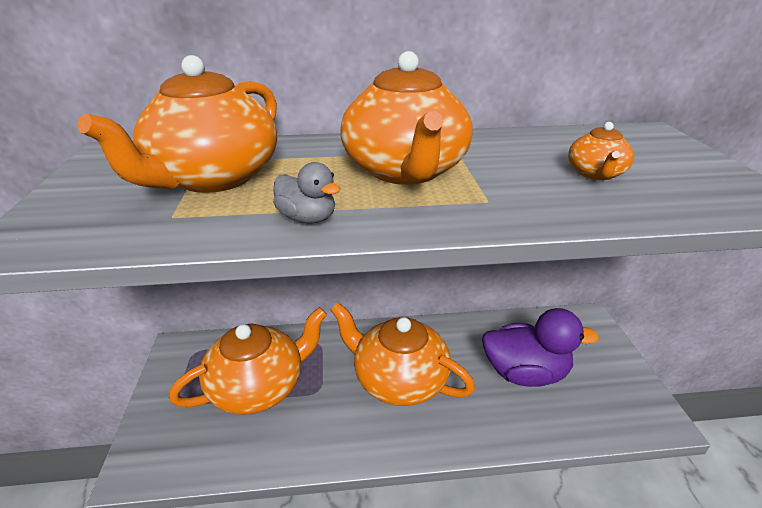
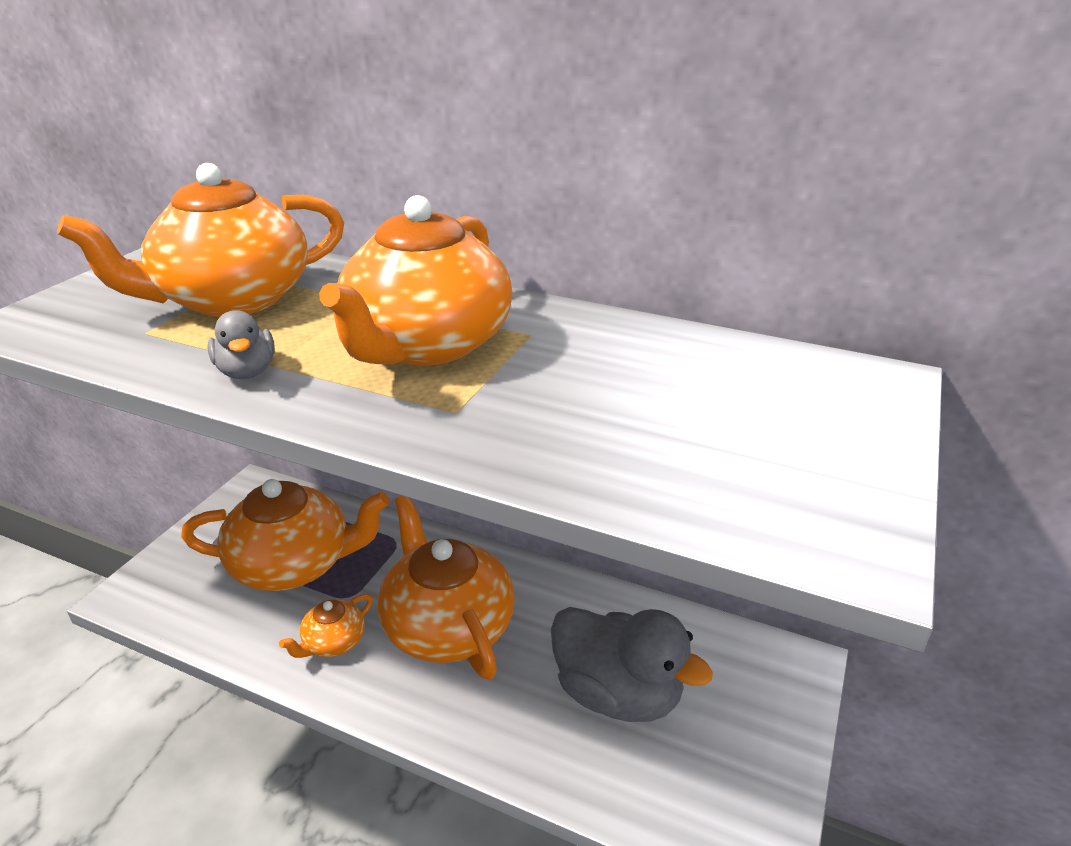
camera: 30 degrees right, 0 degrees up
(525, 373) = (617, 693): purple duck -> grey duck
(595, 174) = (656, 418): orange teapot -> orange teapot (333, 642)

